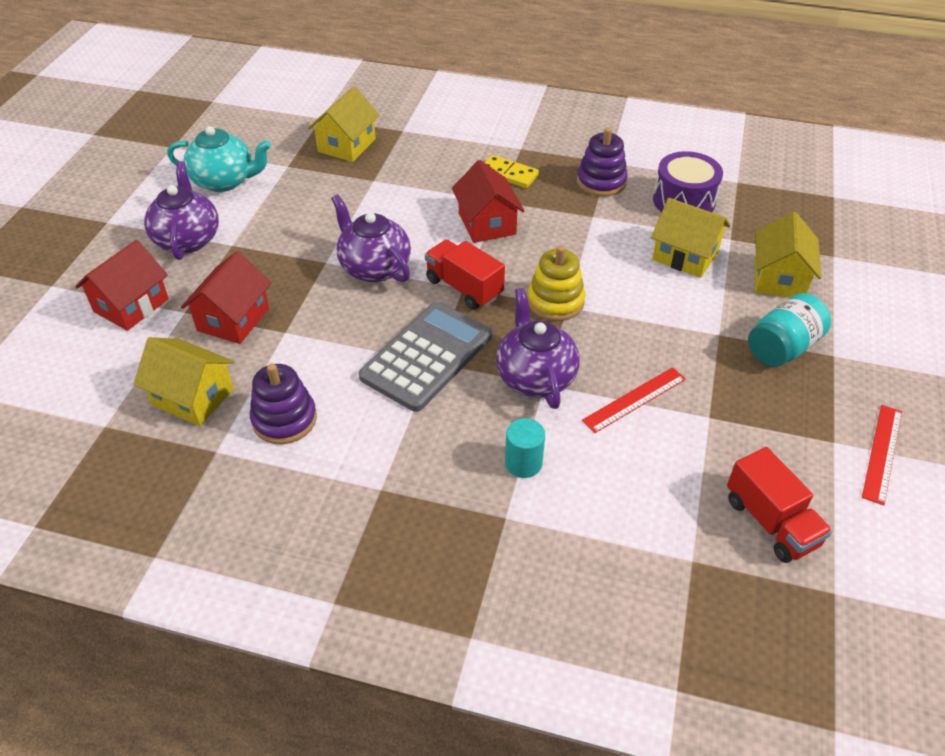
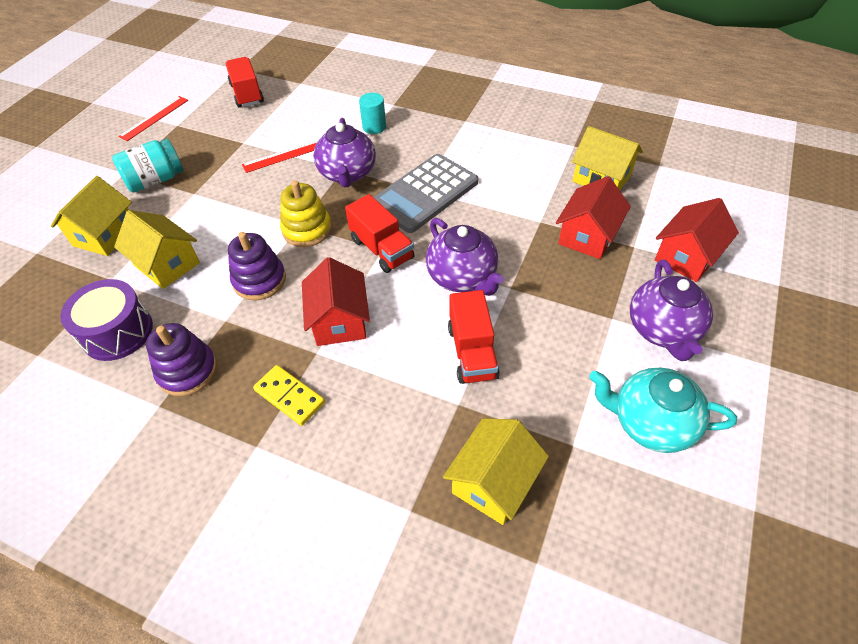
camera: 170 degrees left, 5 degrees up
(284, 419) = (530, 160): purple stacking toy -> purple stacking toy (259, 280)
(363, 211) = (472, 352): none -> red truck

